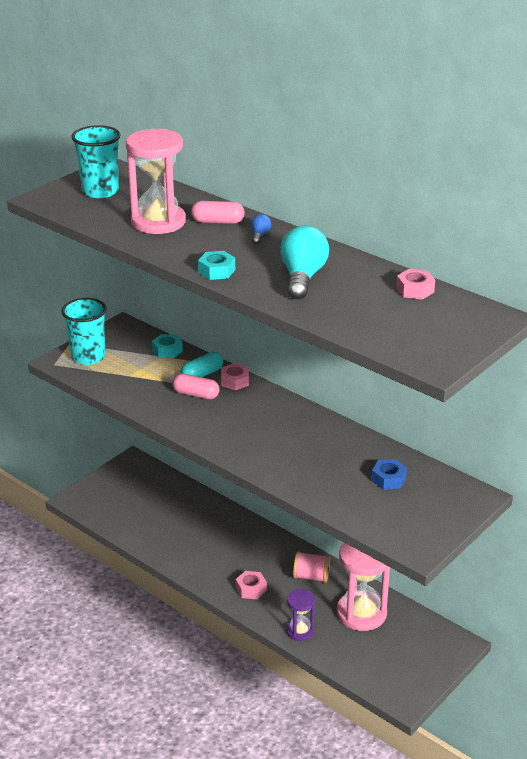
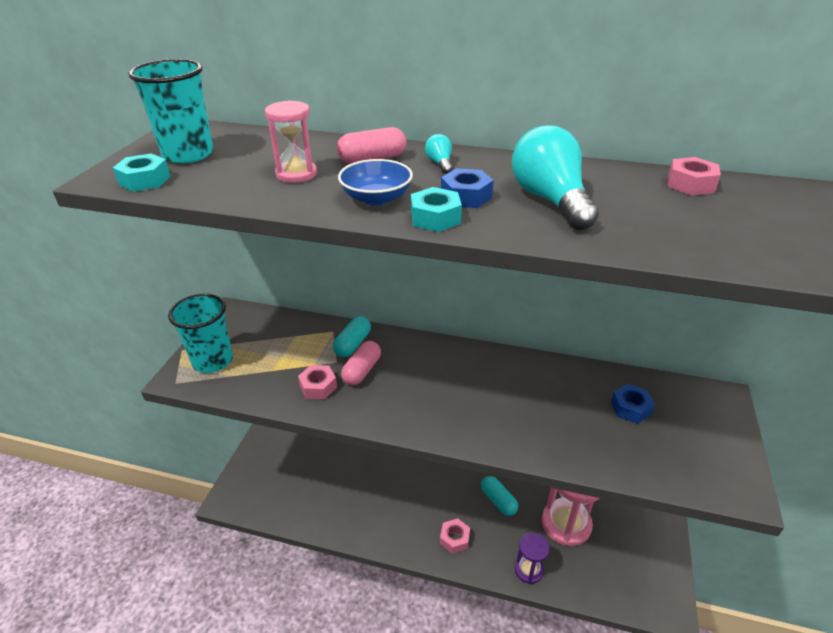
camera: 25 degrees left, 5 degrees up
(158, 222) = (296, 174): pink hourglass -> pink hourglass, size x0.54
(167, 351) = (298, 327): turquoise nut -> turquoise nut (145, 180)
(193, 250) = (376, 198): none -> blue bowl
(196, 394) = (362, 370): pink capsule -> pink capsule turned 60 degrees counterclockwise
(235, 381) = (391, 341): pink nut -> pink nut (318, 386)
(251, 262) = (466, 196): none -> blue nut
(260, 235) = (440, 163): blue light bulb -> turquoise light bulb
(311, 576) = (498, 500): pink spool -> turquoise capsule

